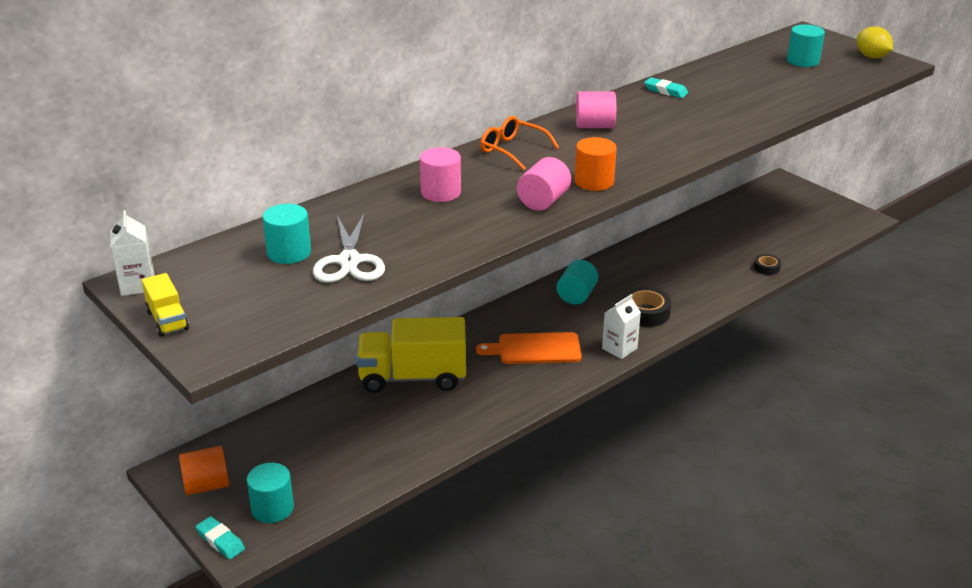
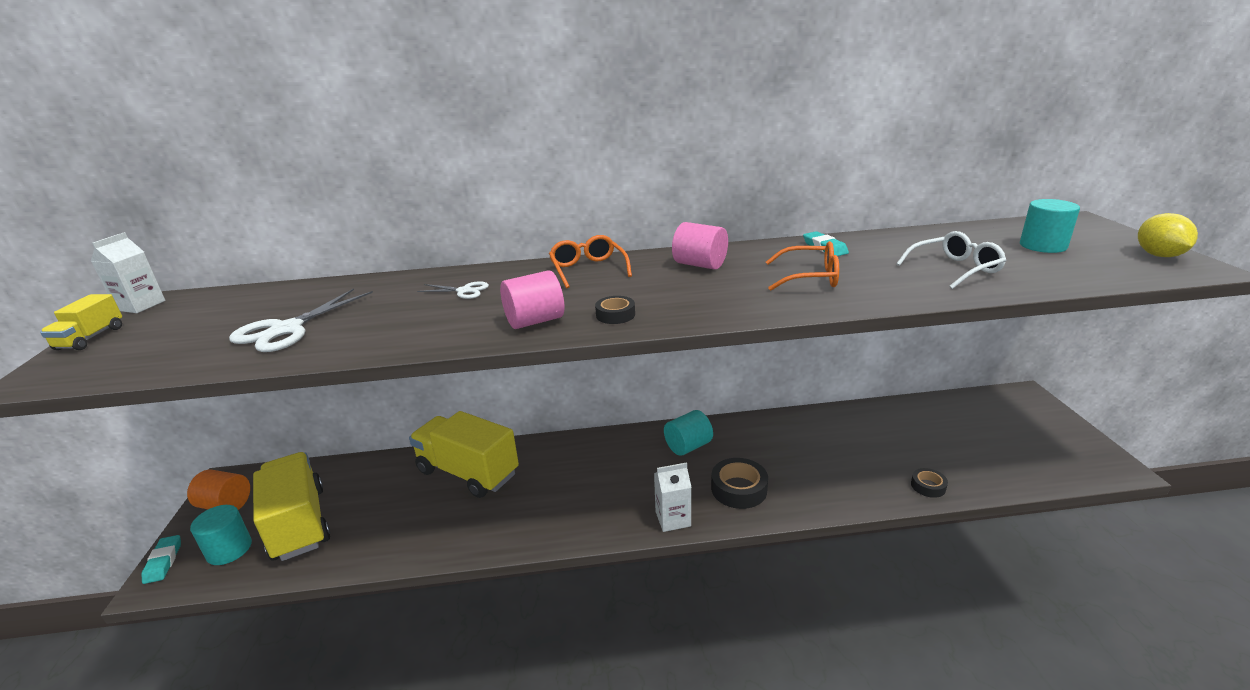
camera: 35 degrees right, 5 degrees down
(289, 253) = (267, 309): turquoise cylinder -> none
(310, 467) = (299, 523): none -> yellow truck
(441, 192) = (464, 291): pink cylinder -> white scissors
(535, 349) = (594, 486): orange cutting board -> none
(594, 182) = (615, 315): orange cylinder -> black tape
(685, 120) = (809, 277): none -> orange glasses
(768, 93) = (954, 269): none -> white glasses

